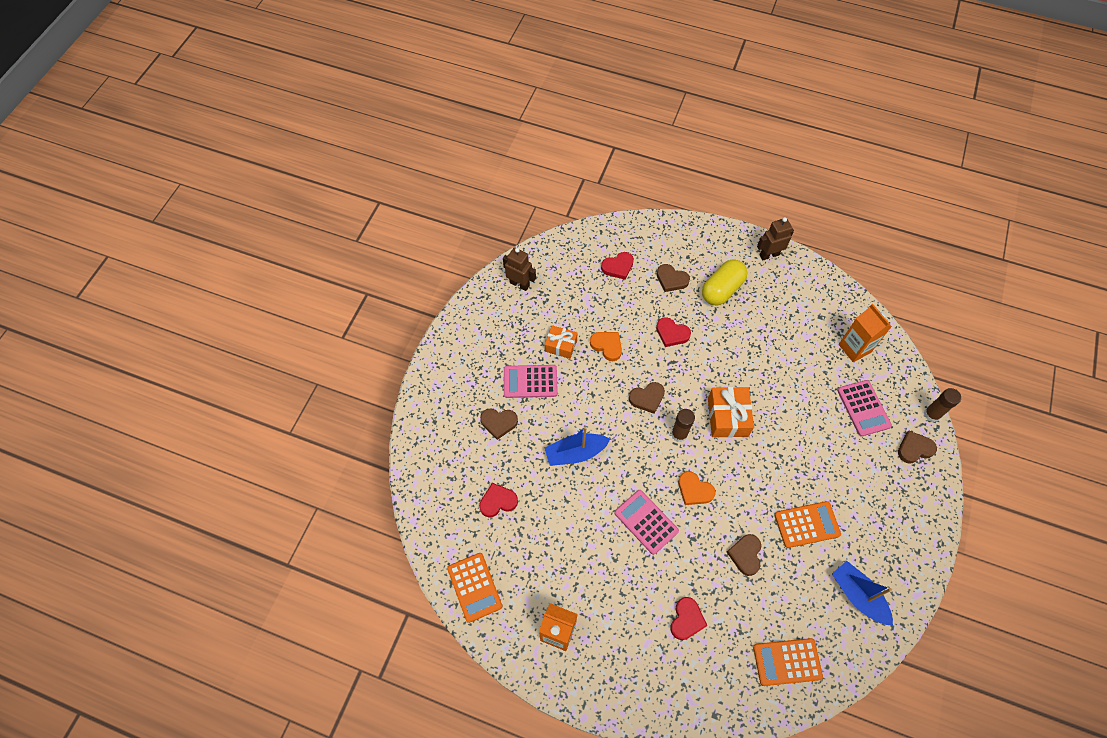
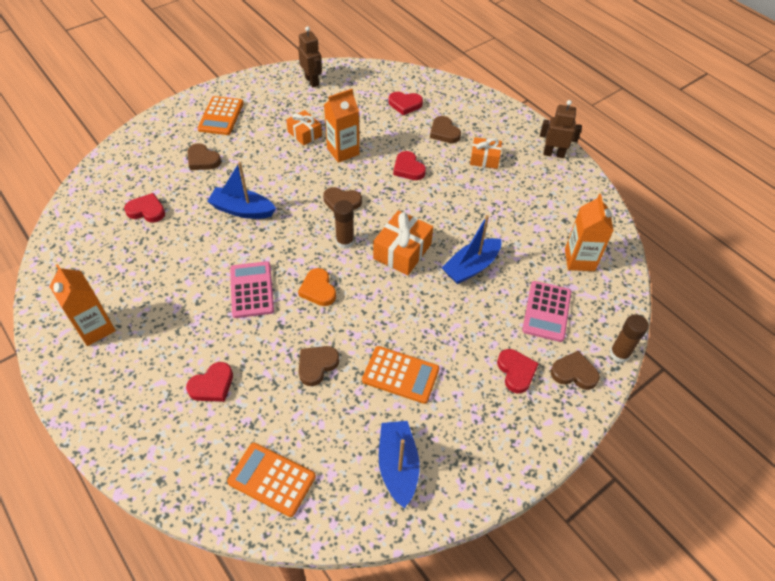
camera: 30 degrees right, 10 degrees down
(474, 587) = (67, 258): orange calculator -> orange calculator (221, 116)
(530, 381) = (255, 145): pink calculator -> none
(607, 346) = (343, 151): orange heart -> orange carton
(722, 289) = (484, 159): yellow capsule -> orange gift
(786, 401) = (471, 267): none -> blue boat
(878, 472) = (516, 372): none -> red heart

